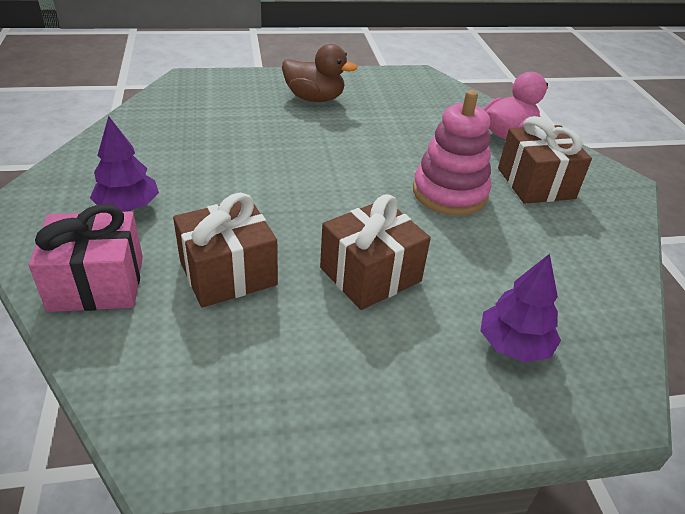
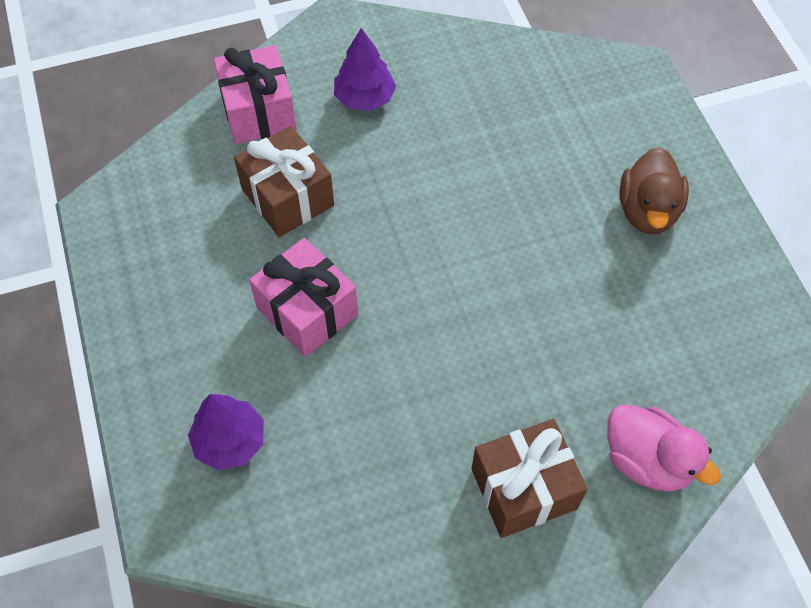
camera: 85 degrees right, 20 degrees up
(370, 274) = (307, 311): brown gift -> pink gift
(449, 193) = (470, 382): pink stacking toy -> none

